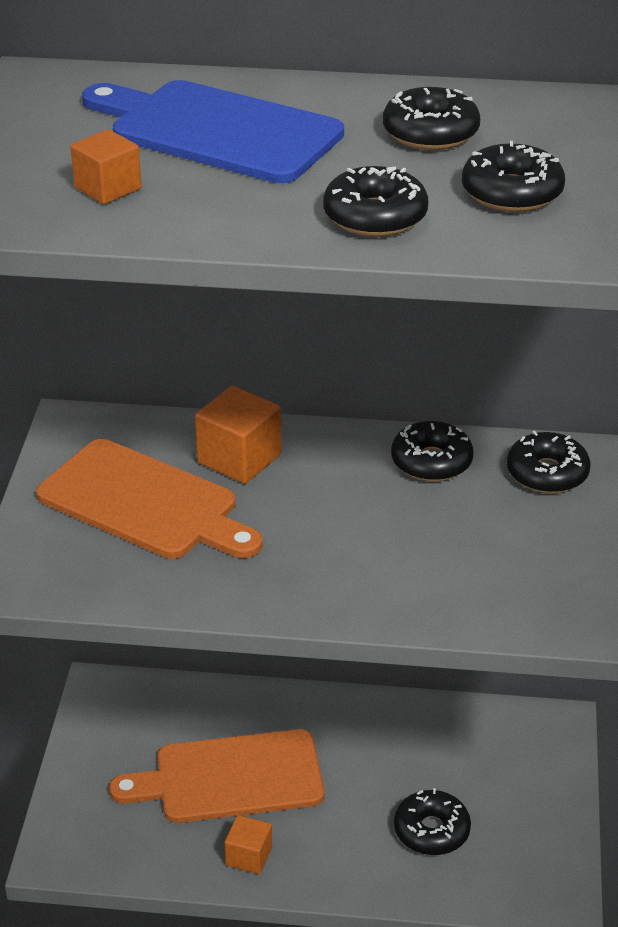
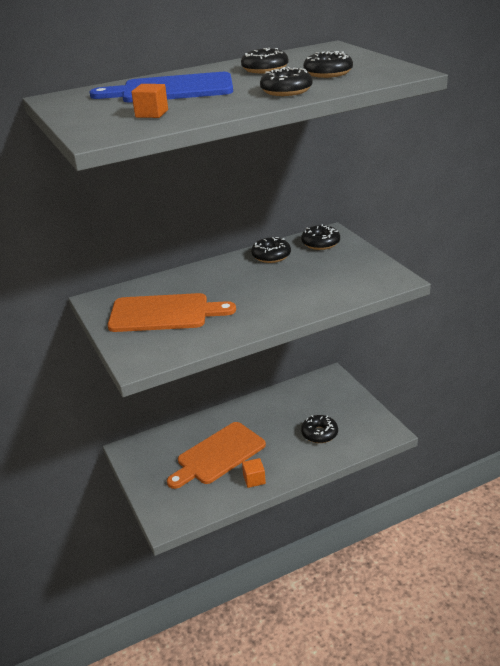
camera: 30 degrees left, 5 degrees down
(239, 458) = (188, 283): orange cube -> none

